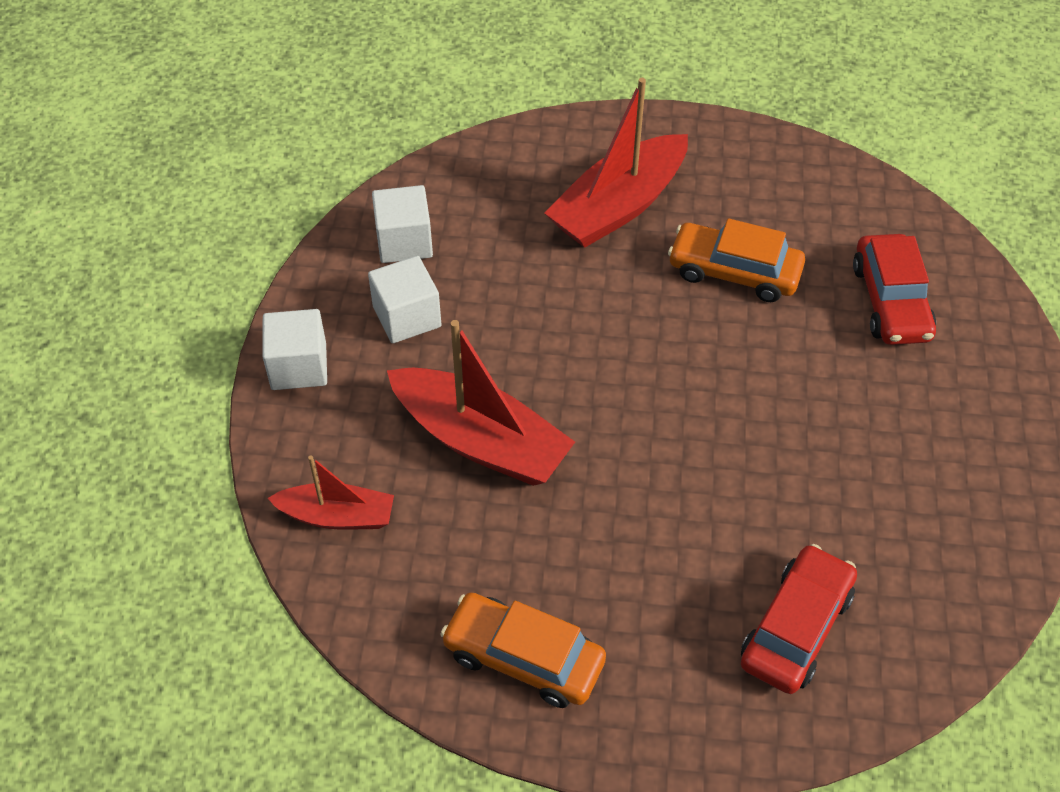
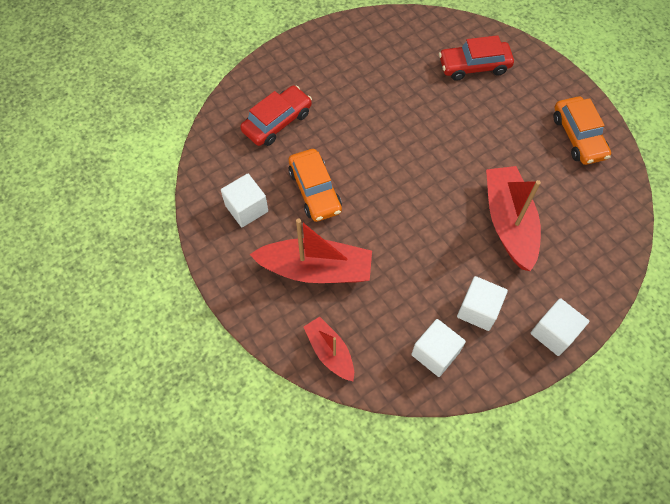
camera: 130 degrees left, 10 degrees up
(337, 516) = (600, 247): red boat -> red boat (330, 352)
(769, 194) = (246, 208): none -> white cube

